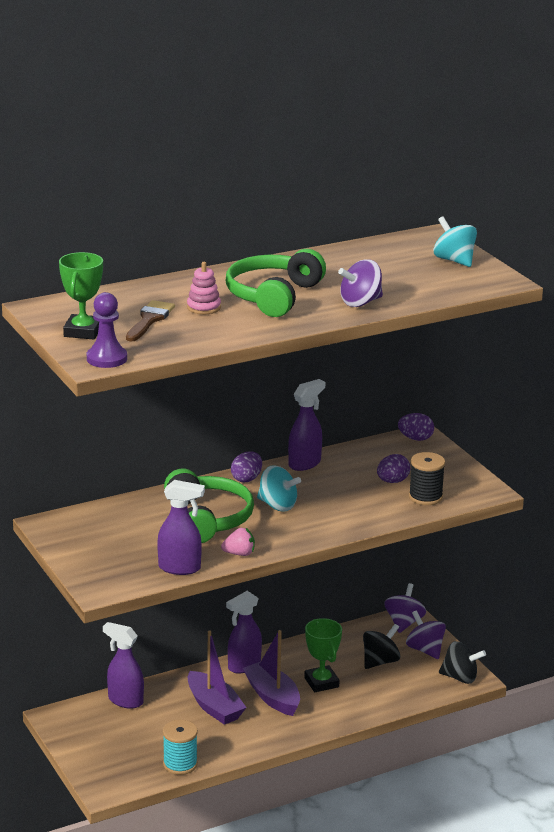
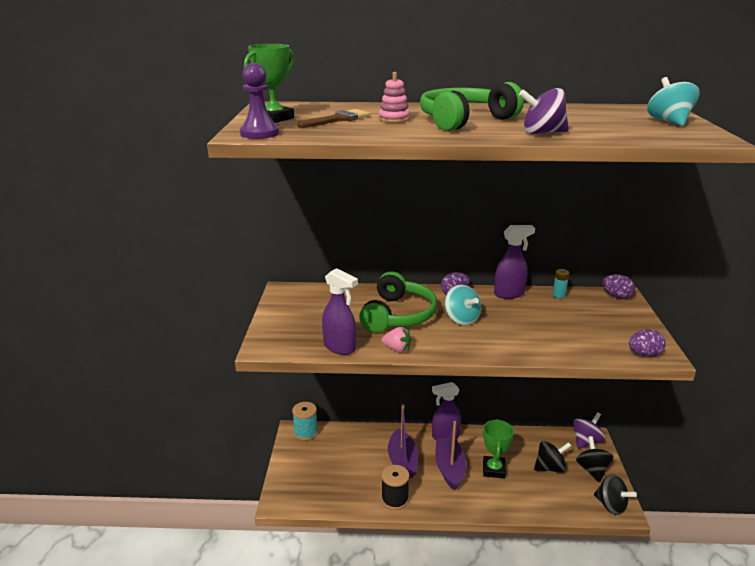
camera: 30 degrees right, 0 degrees up
(125, 700) = (347, 435): purple spray bottle -> none
(180, 764) = (345, 501): turquoise spool -> turquoise spool (306, 432)
(357, 452) = (559, 295): none -> turquoise battery
(392, 481) = (574, 324): purple egg -> purple egg (644, 354)
(425, 497) = (596, 345): black spool -> black spool (395, 499)
(425, 650) = (592, 470): purple spinning top -> black spinning top

